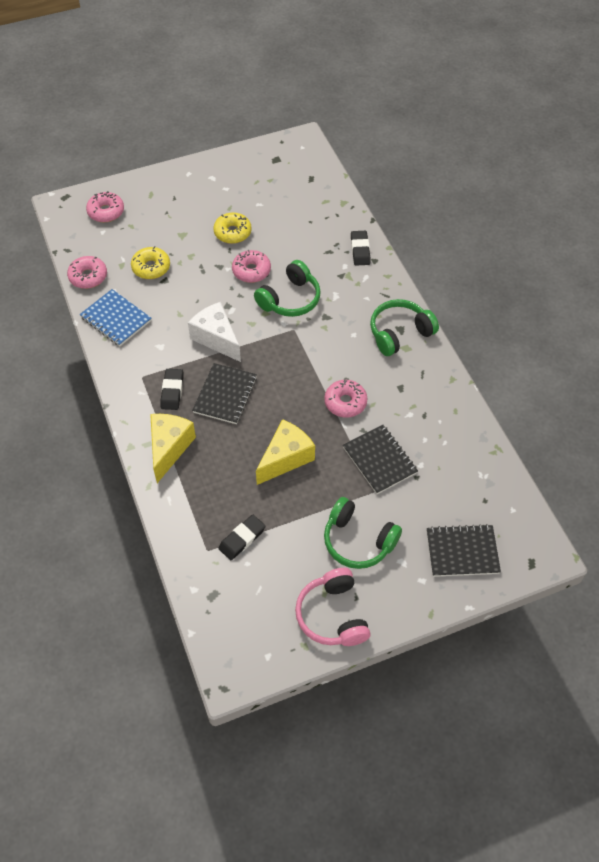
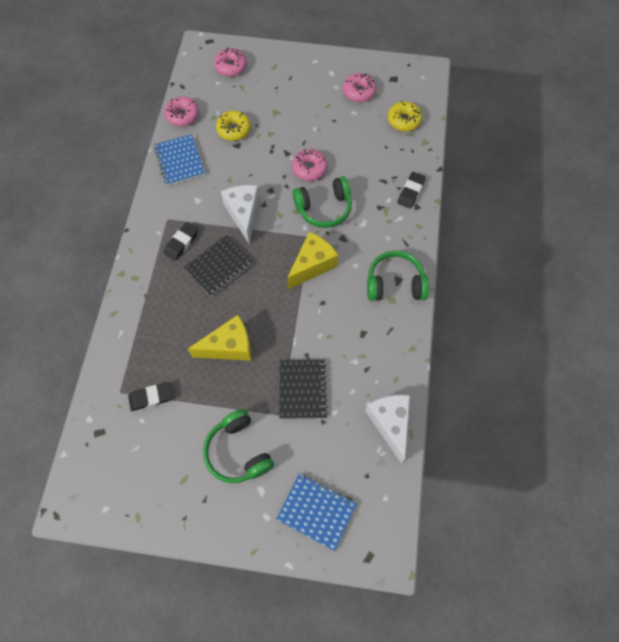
camera: 30 degrees right, 10 degrees up
(169, 448) = (148, 290): yellow cheese -> yellow cheese (312, 265)
(232, 232) = (316, 128): yellow donut -> yellow donut (404, 120)
(332, 615) = (176, 504): pink headphones -> none
(345, 402) = (308, 323): pink donut -> pink donut (359, 92)
(462, 552) = (316, 511): black notebook -> blue notebook
(475, 448) = (390, 423): none -> white cheese

